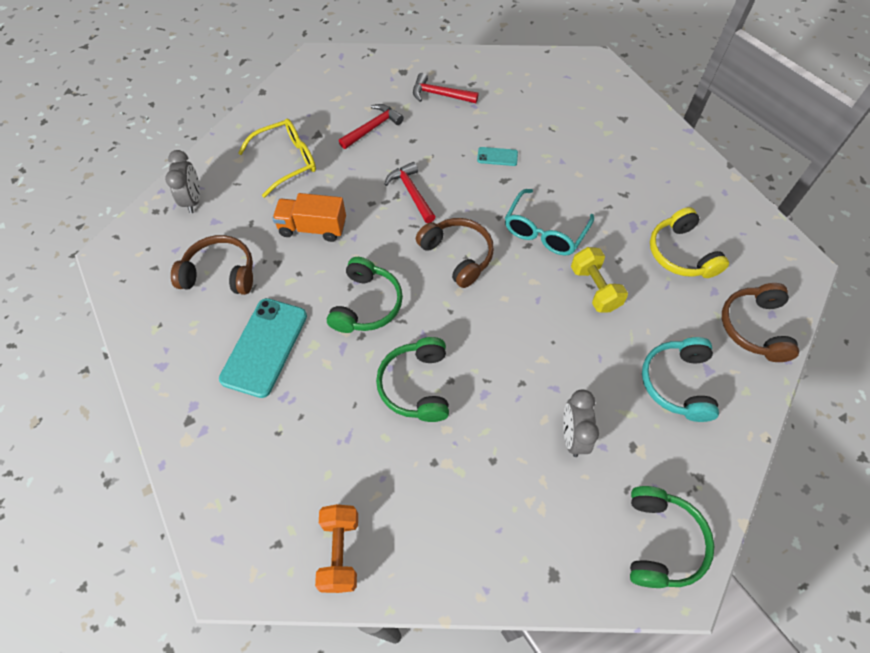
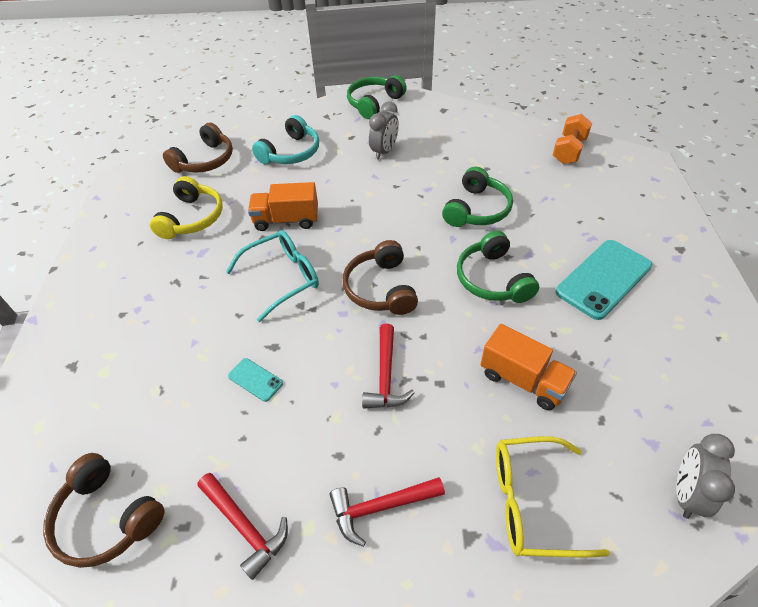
camera: 150 degrees left, 10 degrees down
(220, 274) = (647, 367): brown headphones -> brown headphones (107, 517)
(366, 304) = (493, 279): green headphones -> green headphones turned 60 degrees counterclockwise
(594, 288) = (286, 220): yellow dumbbell -> orange truck

